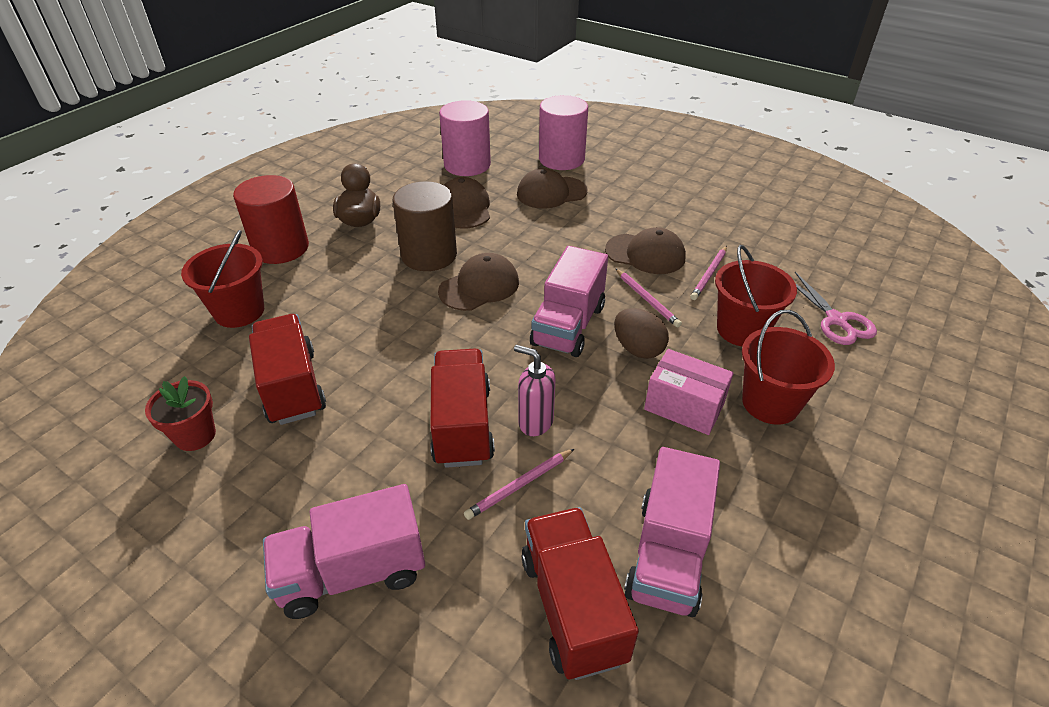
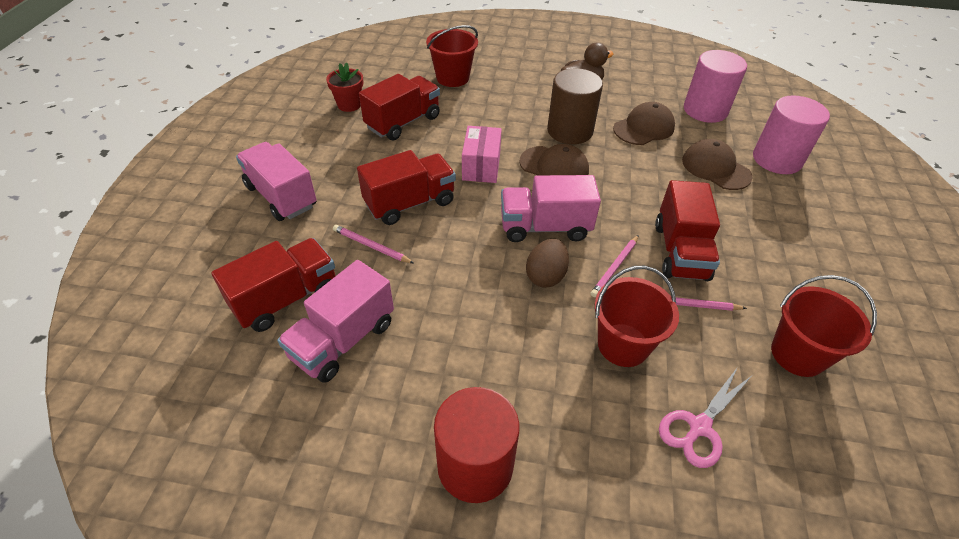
camera: 65 degrees right, 5 degrees up
(281, 248) = (522, 68): red cylinder -> red cylinder (475, 465)
(535, 422) = (431, 237): pink soap dispenser -> none
(645, 254) = (680, 251): brown cap -> red truck
(668, 555) = (343, 340): pink truck -> pink truck turned 45 degrees counterclockwise
(684, 406) = (495, 320): pink box -> pink box (481, 166)
(770, 403) = (535, 382): red bucket -> red bucket (797, 354)

